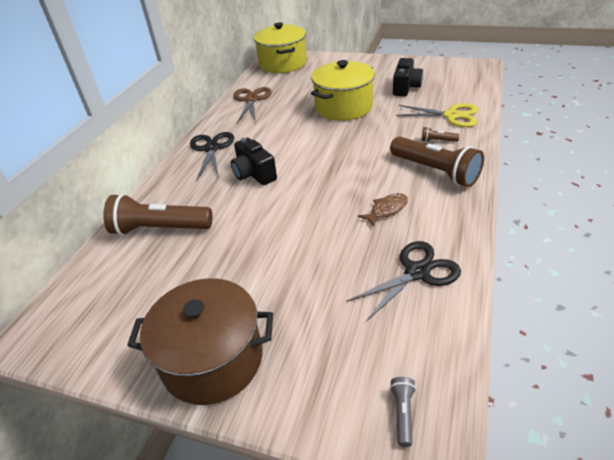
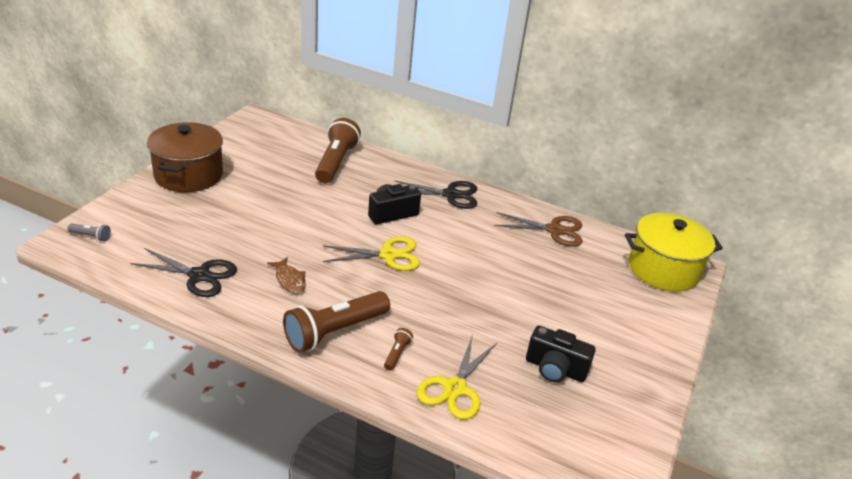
camera: 90 degrees right, 5 degrees down
(319, 164) = (388, 255): none -> yellow scissors
(343, 107) = (512, 297): yellow pot -> none
(417, 272) = (199, 275): black scissors -> black scissors turned 45 degrees counterclockwise

